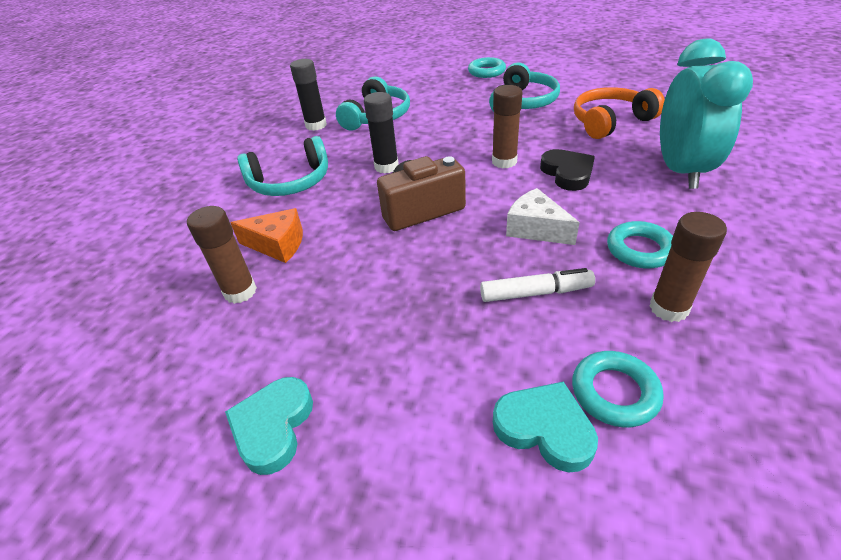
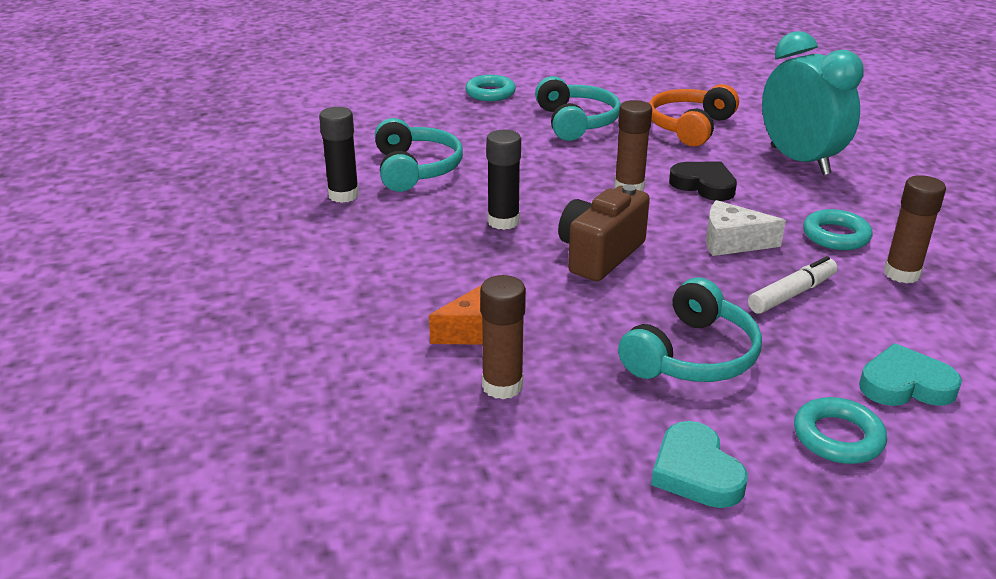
camera: 35 degrees left, 10 degrees down
(290, 182) = (402, 265): turquoise headphones -> turquoise headphones (692, 355)
(614, 392) = (925, 343): turquoise ring -> turquoise ring (838, 437)

